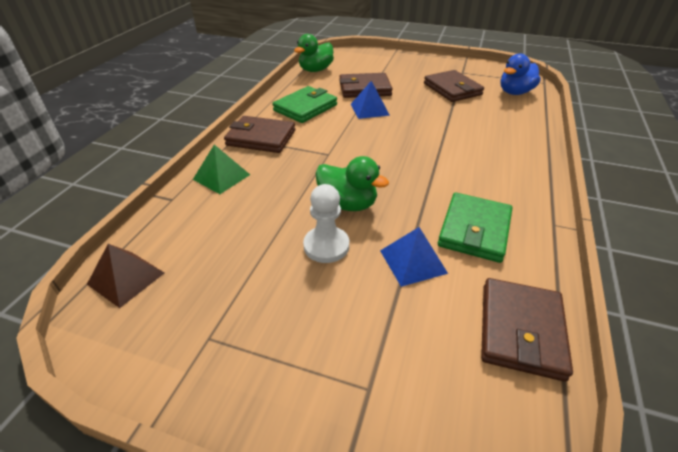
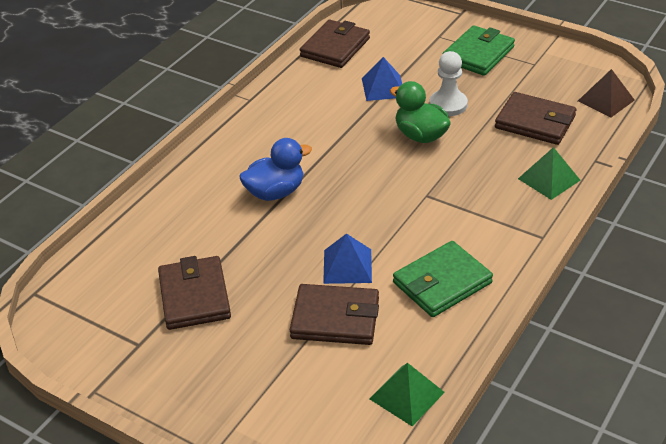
camera: 165 degrees left, 0 degrees up
(261, 138) = (508, 230): brown wallet -> brown wallet (535, 122)
(315, 70) = (406, 395): green duck -> green pyramid
(474, 230) = (320, 102): green wallet -> green wallet (478, 54)
(515, 92) = (106, 274): blue duck -> blue duck (275, 192)

